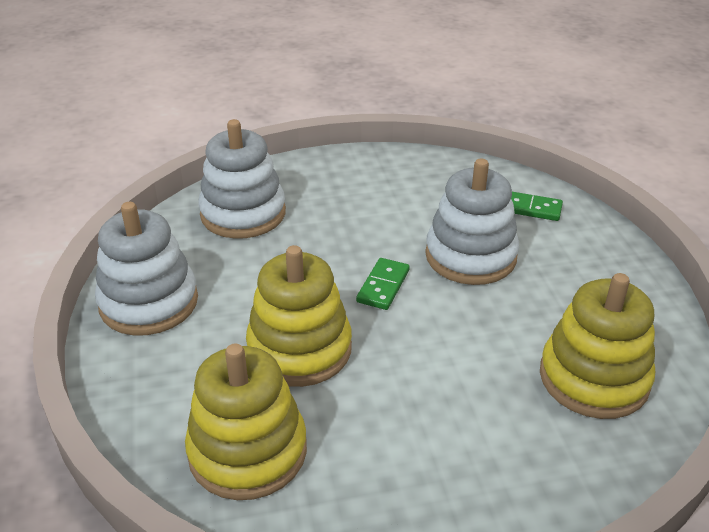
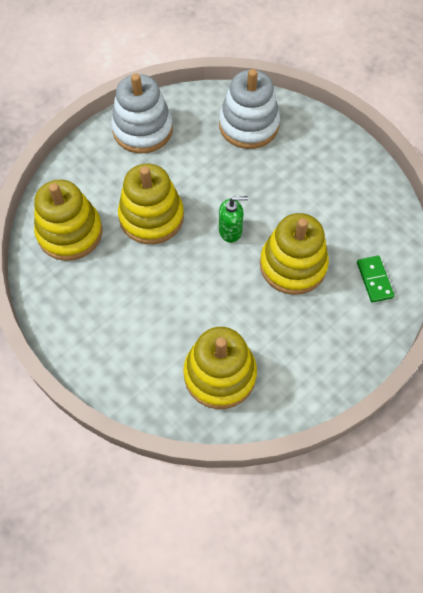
camera: 60 degrees right, 25 degrees up
(383, 286) = (230, 231): green domino -> green soap dispenser
(470, 256) = (293, 265): white stacking toy -> yellow stacking toy

